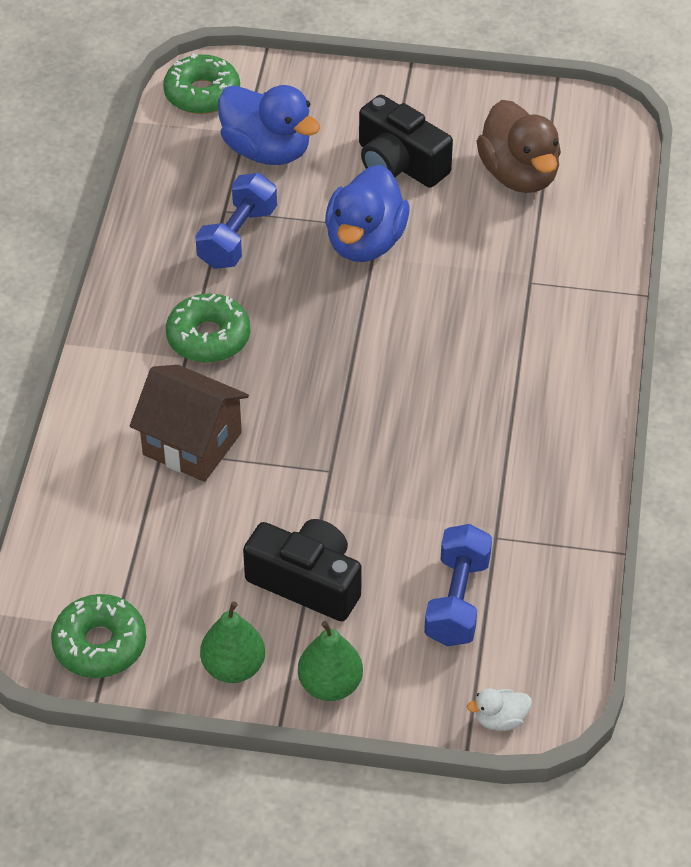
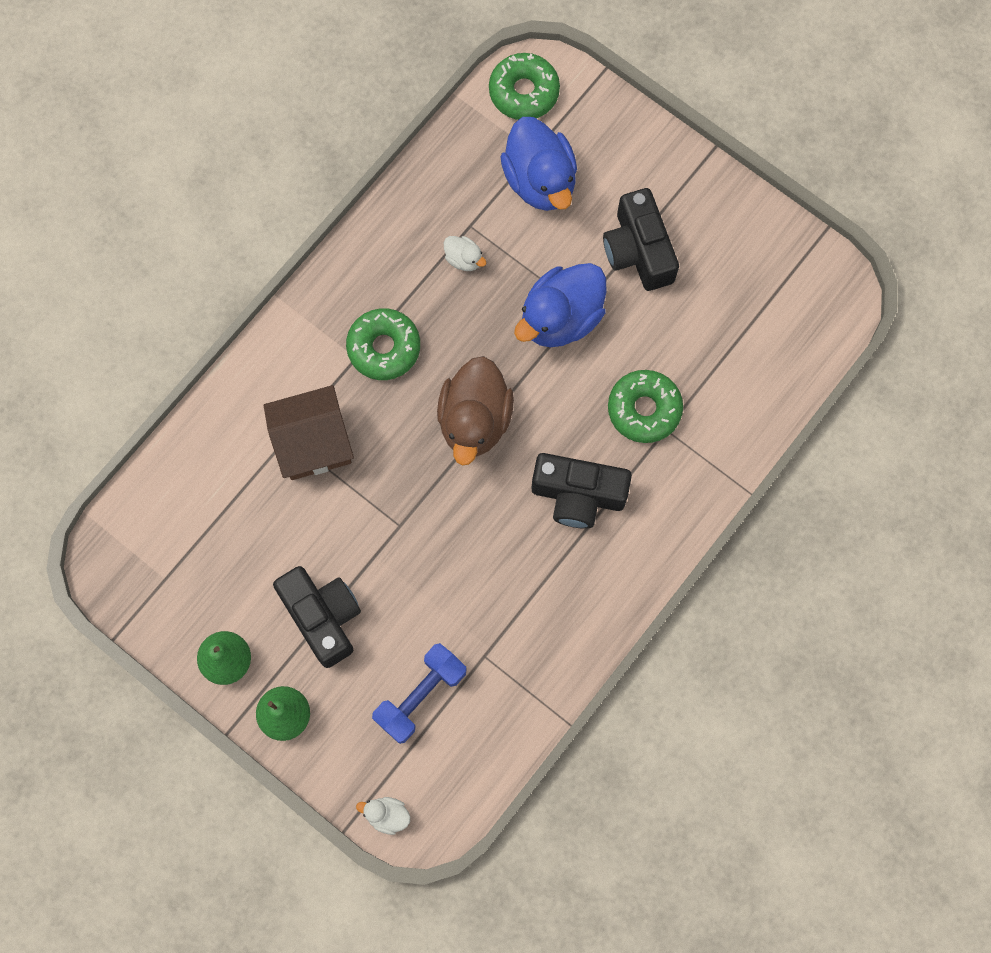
camera: 30 degrees right, 25 degrees up
(100, 644) = (147, 587): green donut -> green donut (644, 409)
(192, 444) = (313, 443): brown house -> brown house turned 75 degrees counterclockwise
(237, 237) = (464, 259): blue dumbbell -> white duck
(487, 368) = (578, 495): none -> black camera
(519, 175) = (728, 315): brown duck -> brown duck (475, 420)

